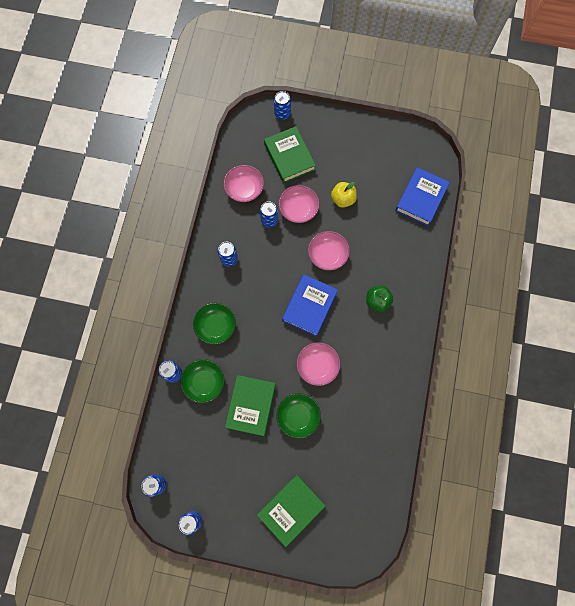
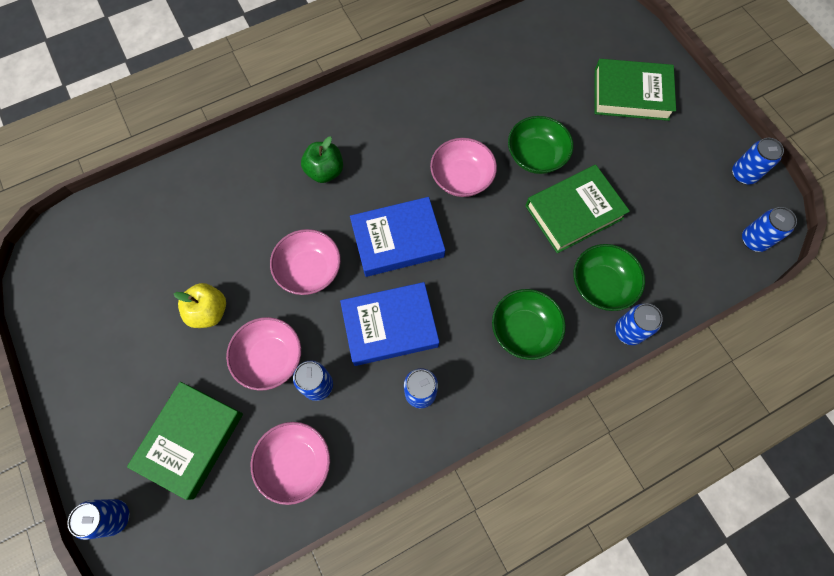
camera: 130 degrees left, 5 degrees down
(421, 198) = (136, 217): blue book -> blue book (390, 326)

